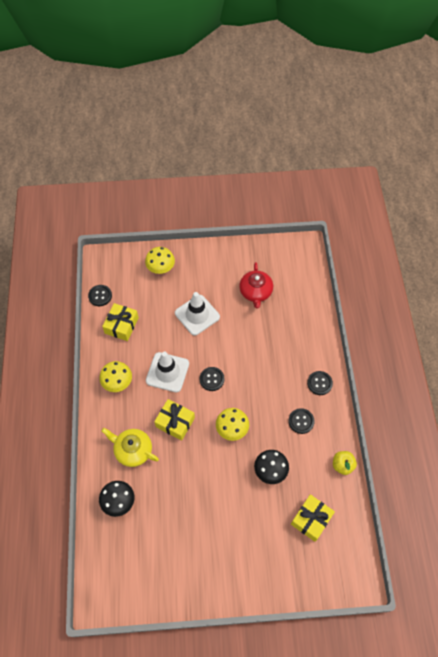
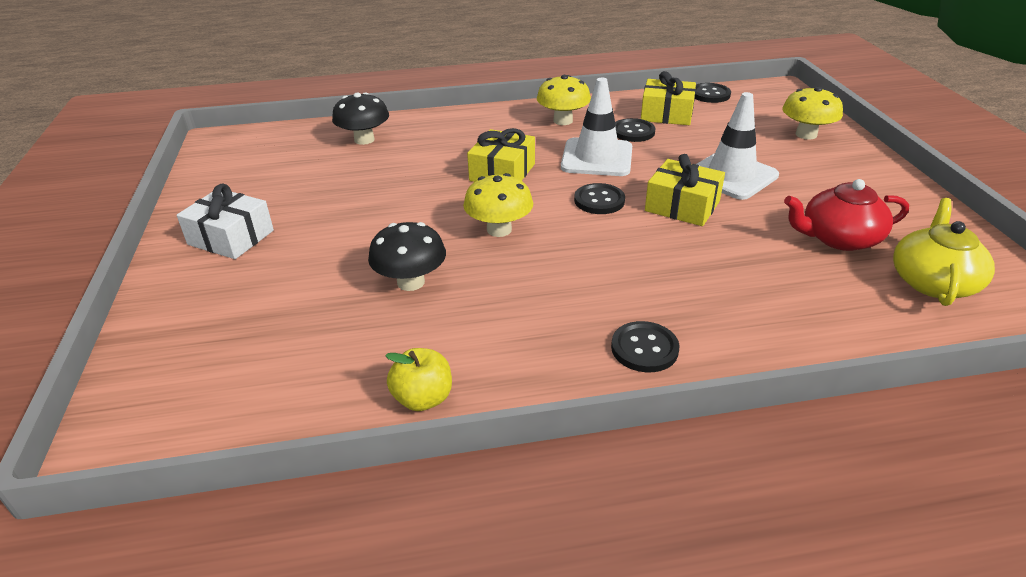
camera: 85 degrees right, 25 degrees down
(133, 450) = (448, 142): yellow teapot -> yellow teapot (933, 281)
(222, 565) = (231, 237): none -> white gift
(301, 421) = (533, 321): black button -> black button (633, 132)
(311, 519) = (291, 347): yellow gift -> yellow gift (682, 206)

